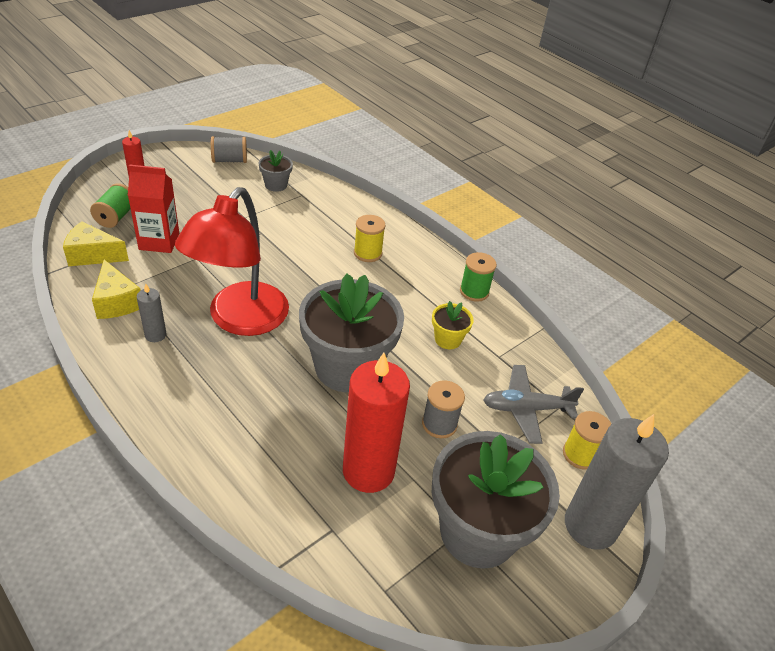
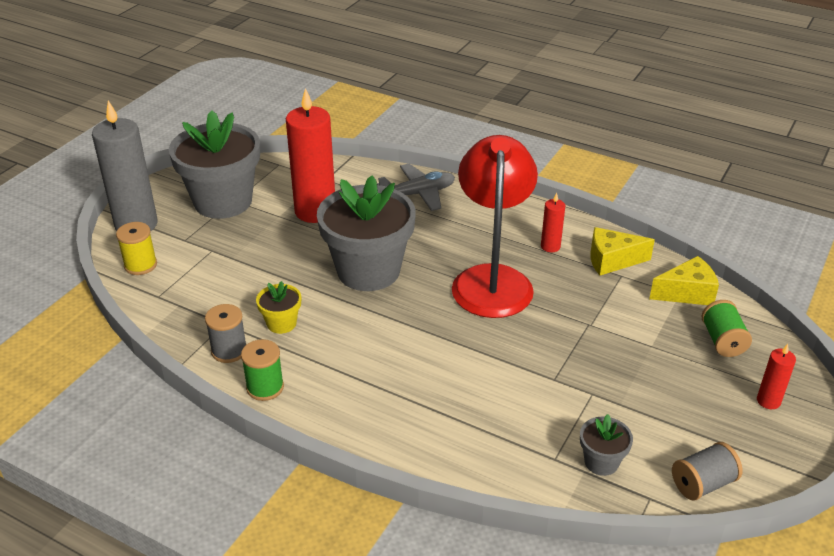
camera: 165 degrees right, 5 degrees down
(117, 302) = (612, 261): yellow cheese -> yellow cheese turned 45 degrees counterclockwise
(155, 335) = (550, 246): grey candle -> red candle
(159, 241) = (646, 328): red carton -> none
(368, 253) = (413, 395): yellow spool -> none
(439, 424) = (269, 253): grey spool -> grey spool (229, 350)
(526, 409) = (191, 285): grey plane -> grey plane (418, 194)

